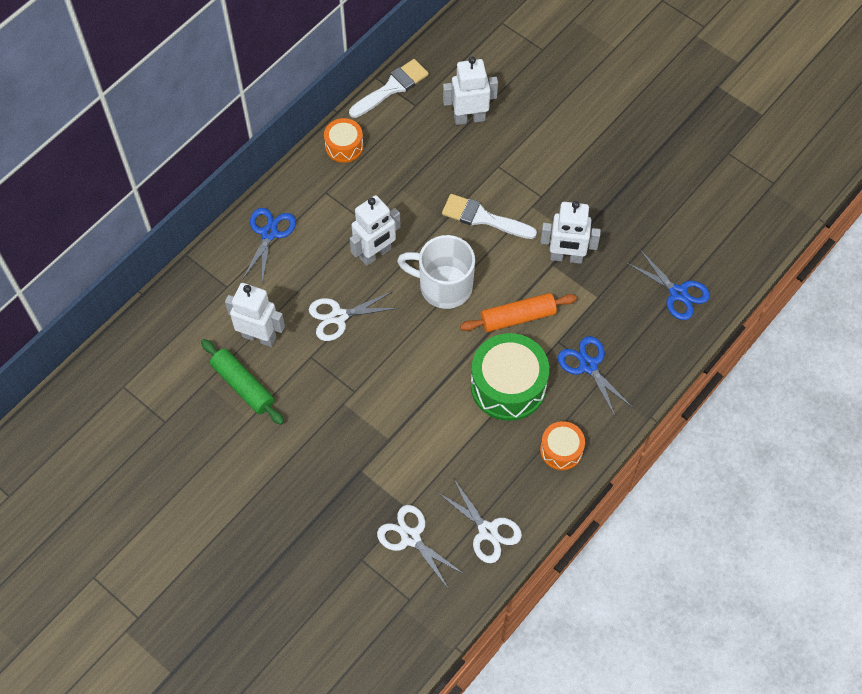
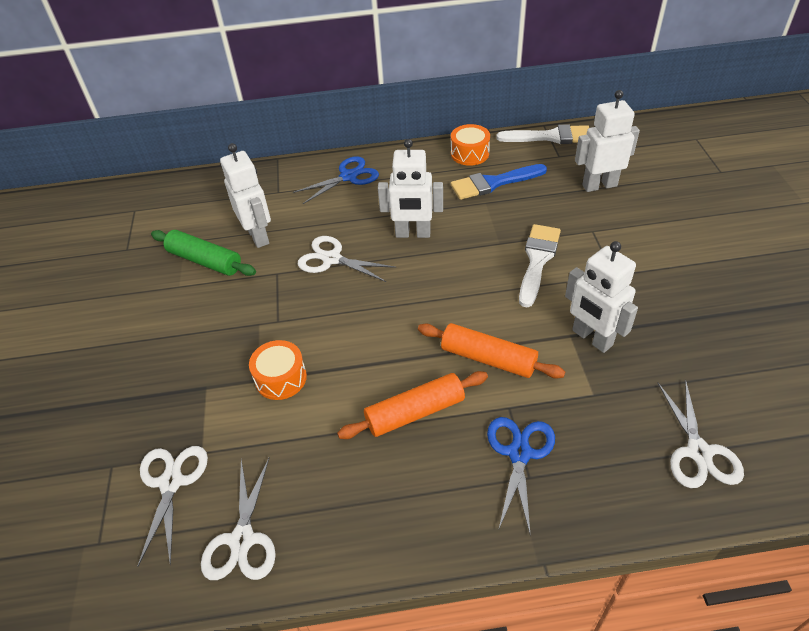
camera: 45 degrees right, 15 degrees down
(243, 386) = (205, 261): green rolling pin -> green rolling pin turned 60 degrees counterclockwise
(390, 166) = (493, 183): none -> blue brush
(443, 286) = (444, 290): white mug -> none
(469, 118) = (599, 185): white robot -> white robot turned 45 degrees counterclockwise
(483, 218) = (537, 260): white brush -> white brush turned 45 degrees clockwise
(508, 386) = (415, 412): green drum -> orange rolling pin
(561, 450) = (404, 518): orange drum -> orange drum (281, 378)
(678, 293) = (698, 452): blue scissors -> white scissors

